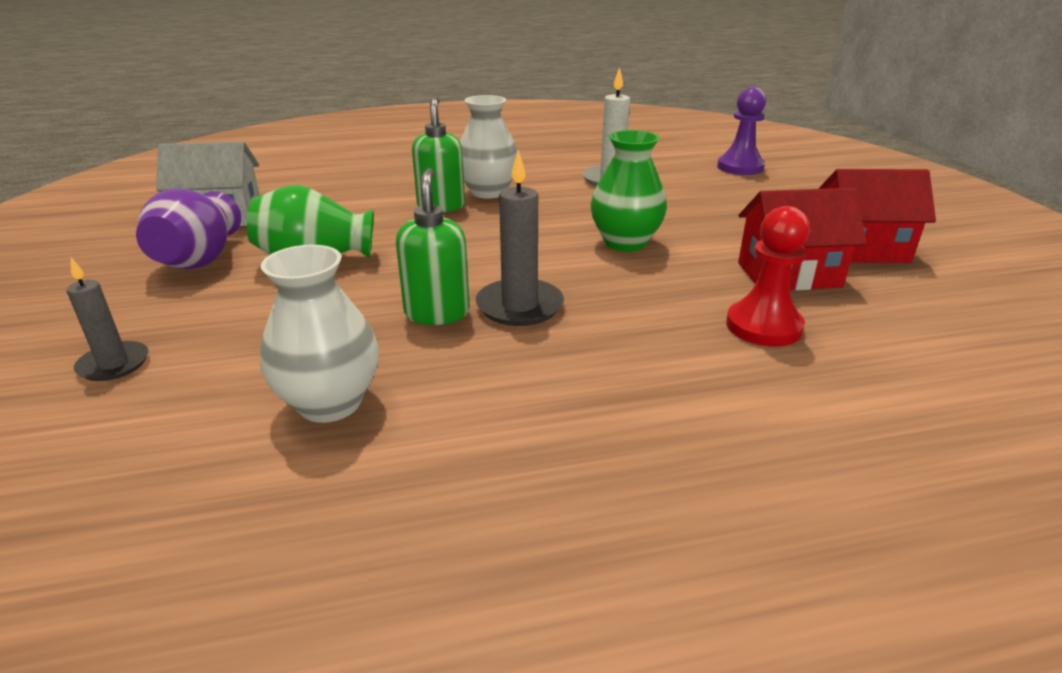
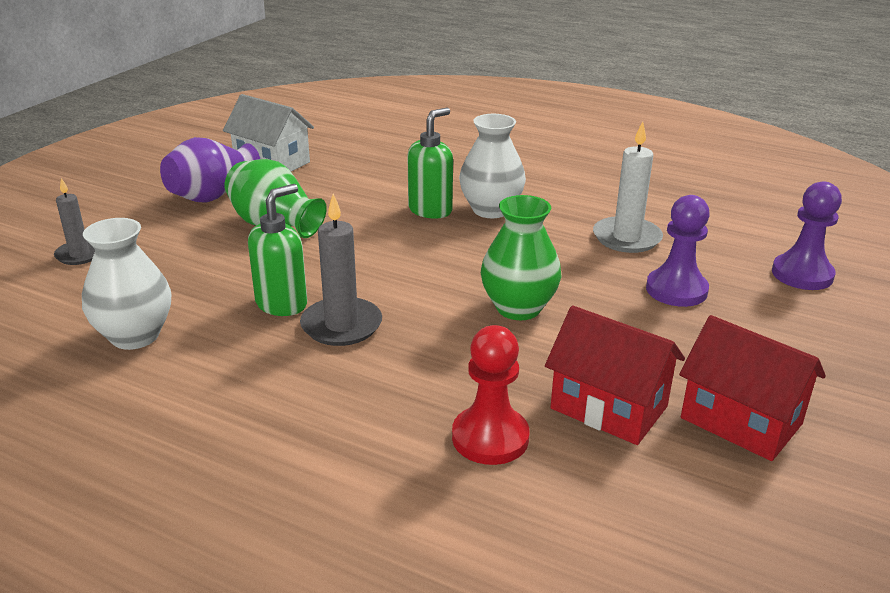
camera: 40 degrees right, 0 degrees up
(695, 197) = (676, 290): none -> purple pawn

